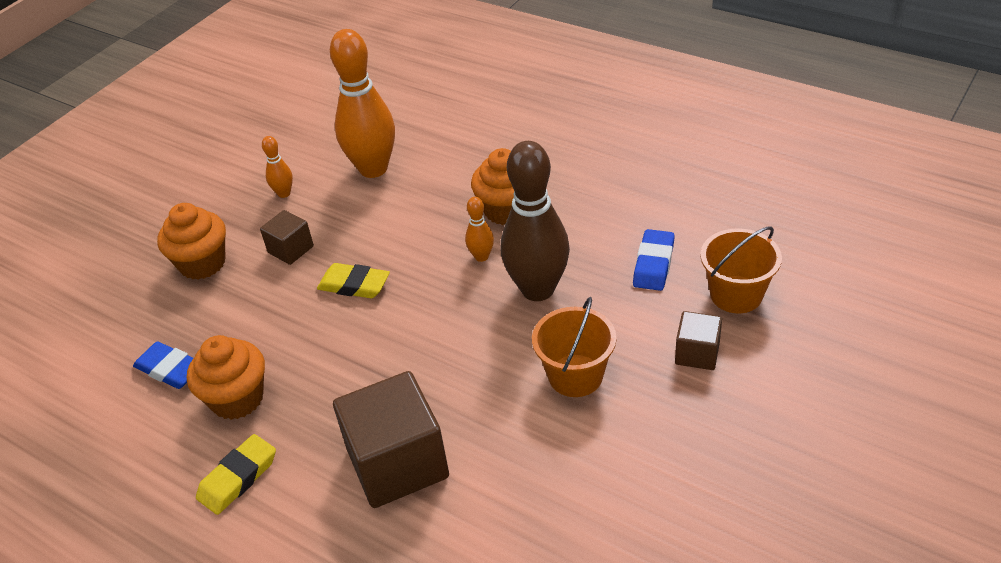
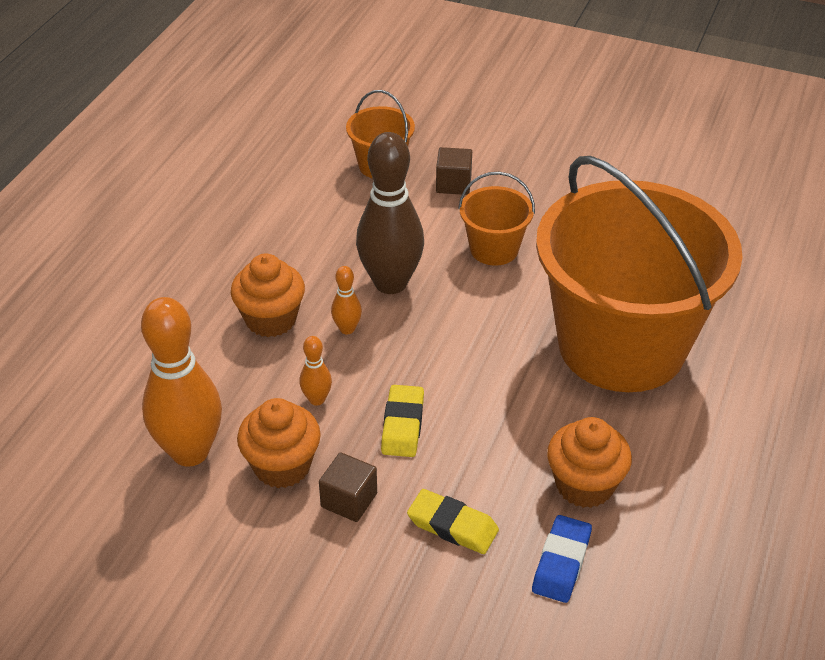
camera: 105 degrees left, 0 degrees up
(202, 263) = (383, 589): orange cupcake -> orange cupcake (282, 466)
(238, 478) = (676, 456): yellow eraser -> yellow eraser (452, 526)
(284, 193) = (239, 537): orange bowling pin -> orange bowling pin (317, 399)
(397, 463) = (621, 345): brown cube -> orange bucket
(653, 264) = (347, 212): blue eraser -> none

